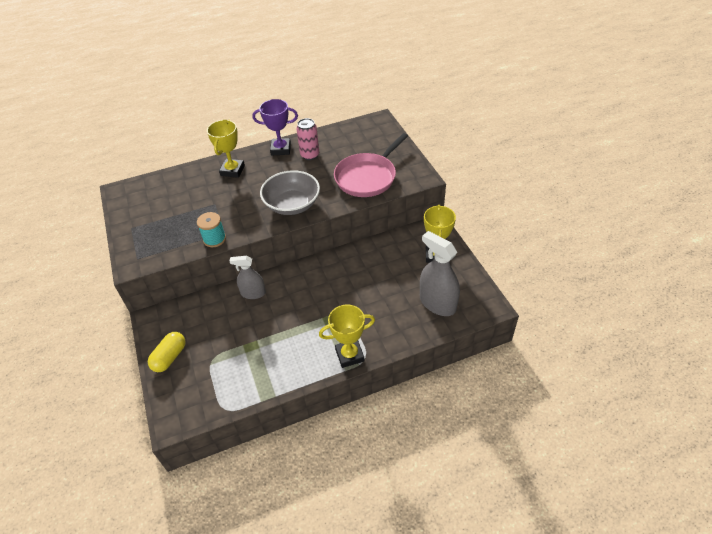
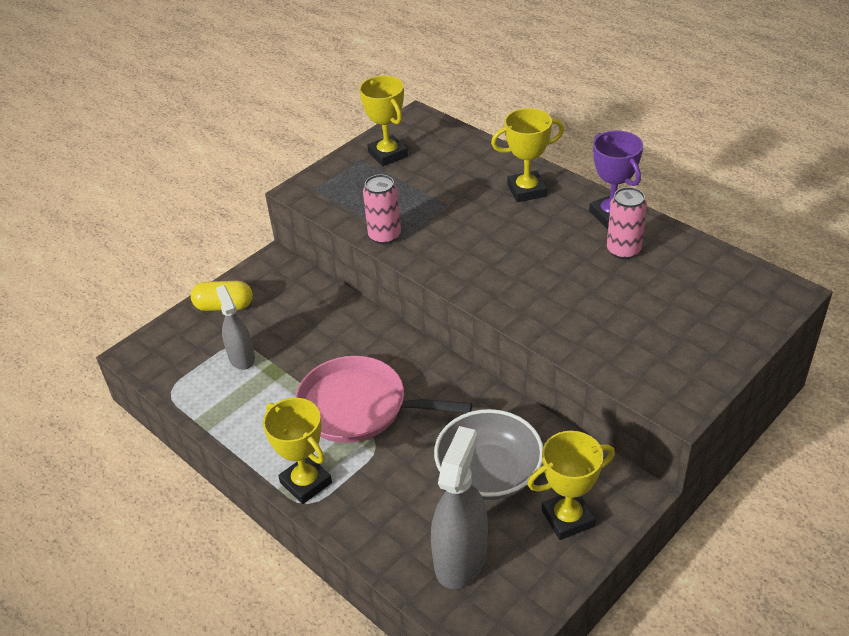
camera: 65 degrees right, 5 degrees down
(140, 214) = (388, 154): none -> yellow trophy
(214, 239) = (384, 236): turquoise spool -> pink can
(253, 293) = (361, 333): grey spray bottle -> grey spray bottle (241, 357)
(292, 204) = (500, 278): grey bowl -> grey bowl (489, 473)
(367, 177) = (624, 336): pink pan -> pink pan (358, 407)

